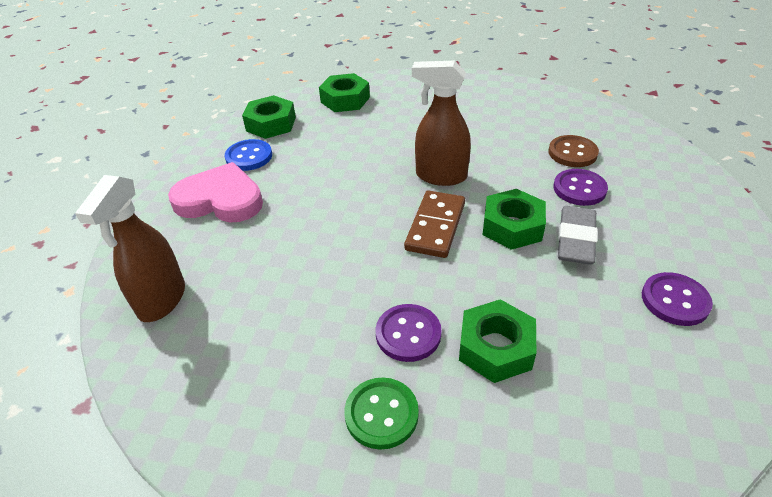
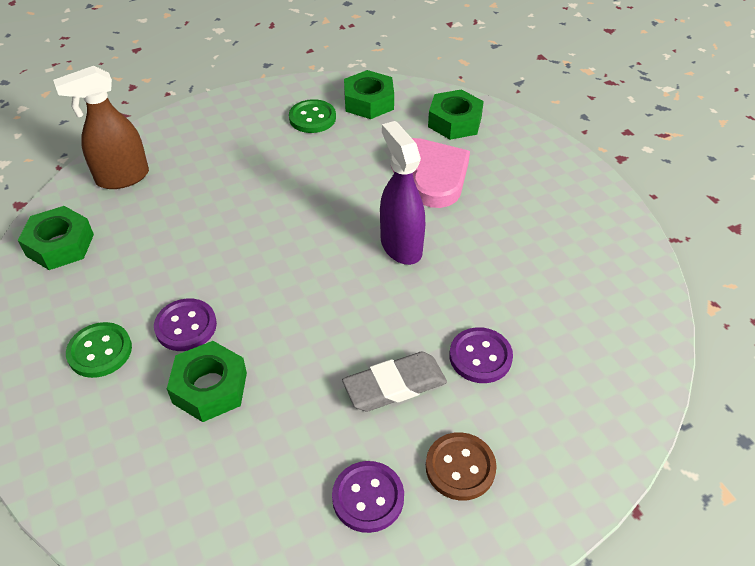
camera: 50 degrees right, 5 degrees up
(220, 199) = (246, 137): pink heart -> pink heart (431, 175)
(249, 157) = (312, 118): blue button -> green button
(435, 226) = (326, 278): brown domino -> none
(440, 176) = (401, 246): brown spray bottle -> purple spray bottle
(512, 226) = (372, 330): green nut -> green nut (60, 245)
(572, 153) = (540, 325): brown button -> brown button (460, 467)

